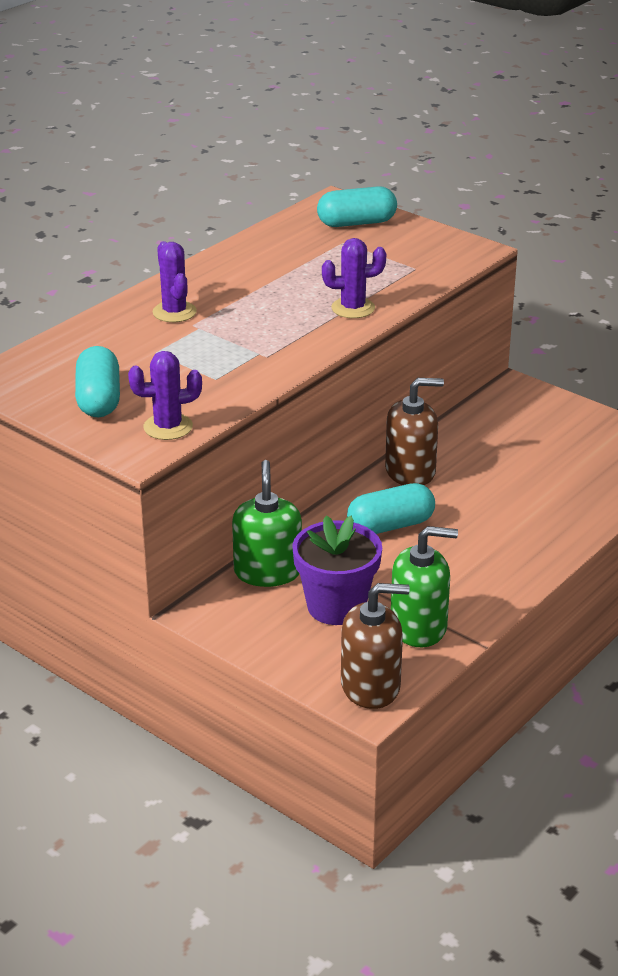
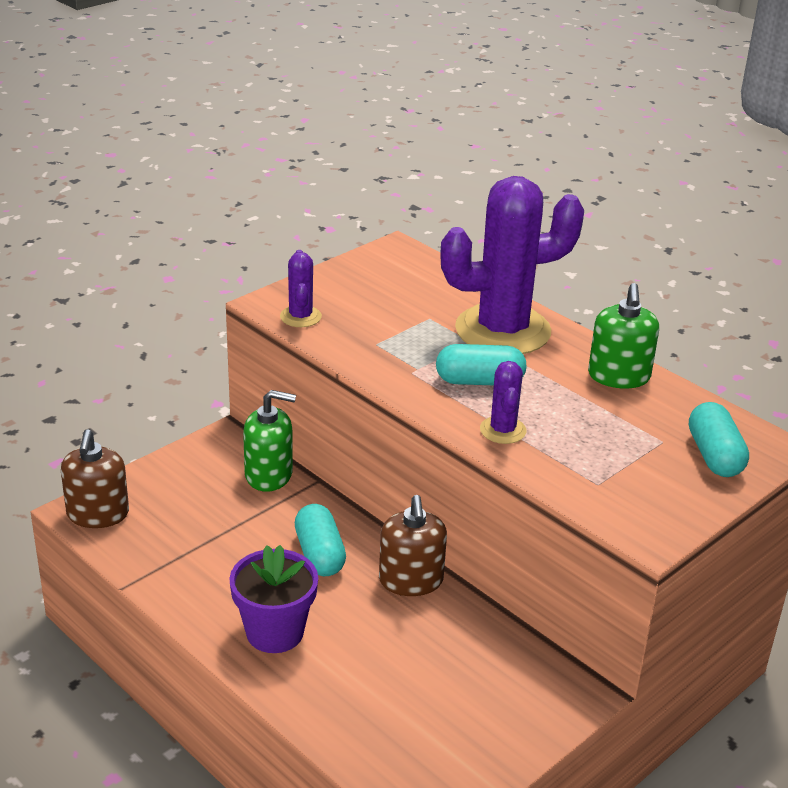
camera: 95 degrees right, 0 degrees up
(99, 399) = (353, 289): turquoise capsule -> turquoise capsule (479, 381)
(174, 312) = (503, 330): purple cactus -> purple cactus, size x2.29
(336, 606) = (208, 507): purple flower pot -> purple flower pot (275, 632)
(418, 627) = (163, 551): green soap dispenser -> green soap dispenser (619, 376)

